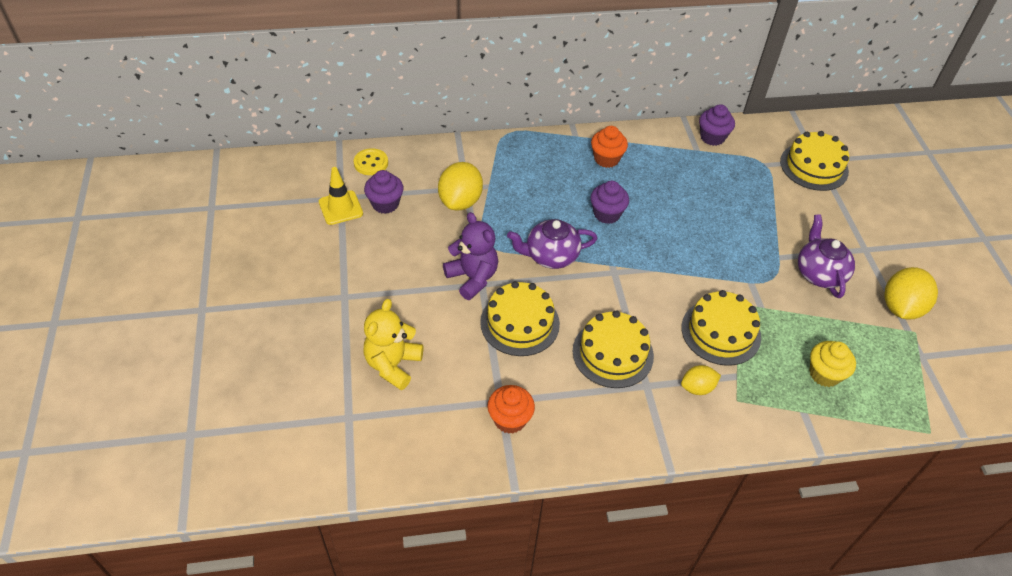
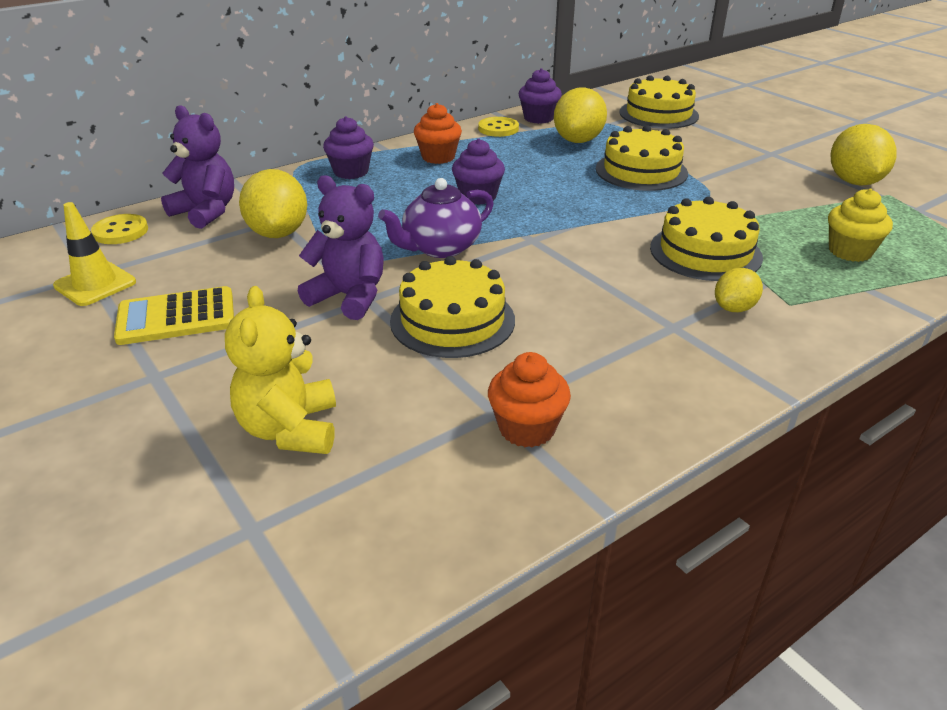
camera: 25 degrees left, 15 degrees down
(372, 255) = (176, 317): none -> yellow calculator
(385, 204) = (166, 262): purple cupcake -> purple cupcake (351, 172)
(427, 162) = (206, 212): none -> purple teddy bear
(612, 353) = (601, 310): yellow cake -> yellow cake (641, 171)
(672, 140) = (498, 129): none -> yellow button
(723, 177) = (578, 140): none -> yellow lemon
(819, 273) = (750, 180): purple teapot -> none

